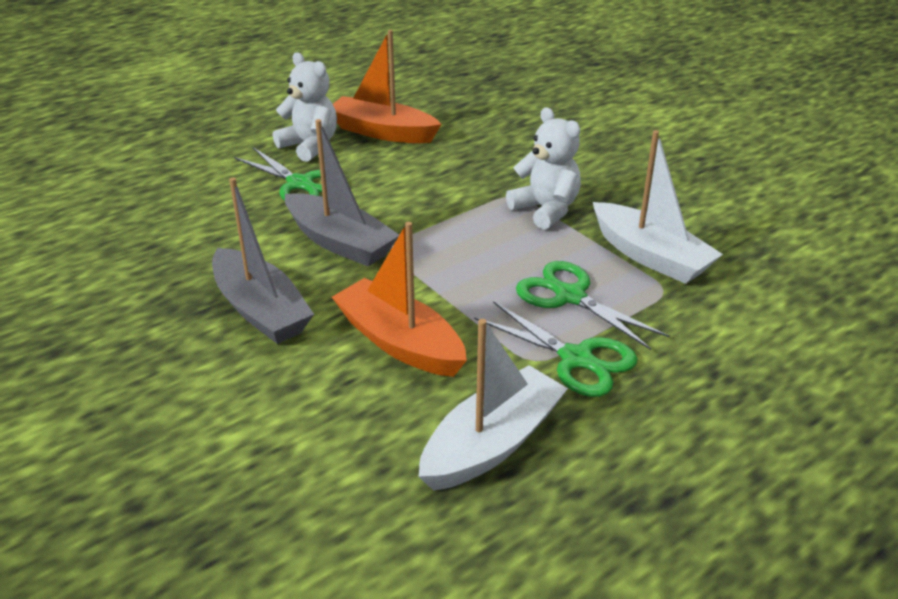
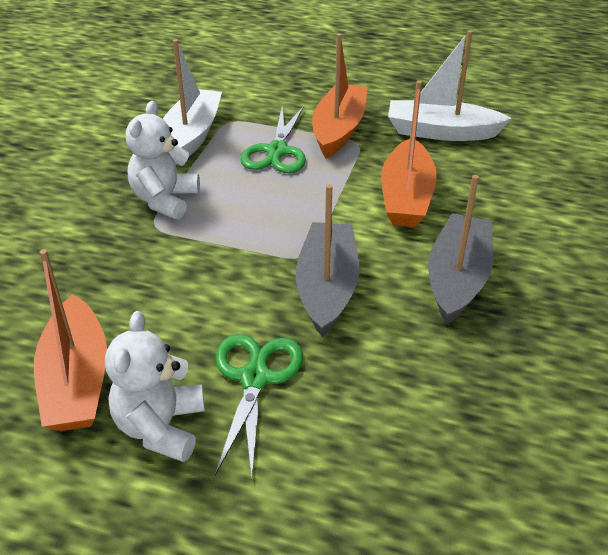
camera: 125 degrees left, 5 degrees up
(576, 358) = (338, 130): green scissors -> orange boat

